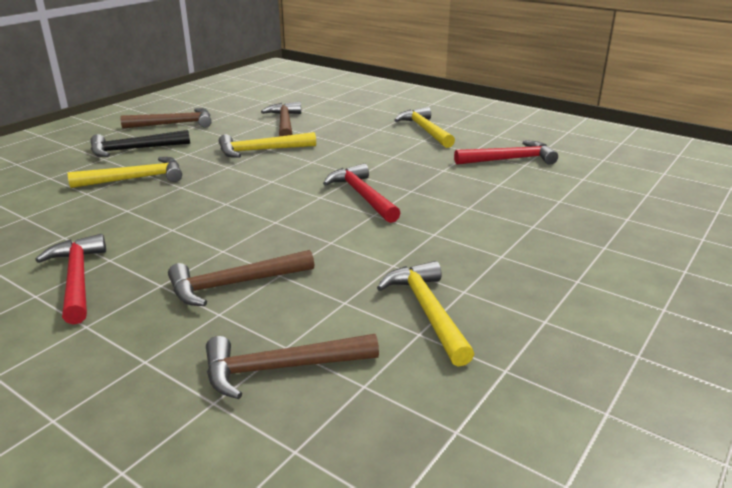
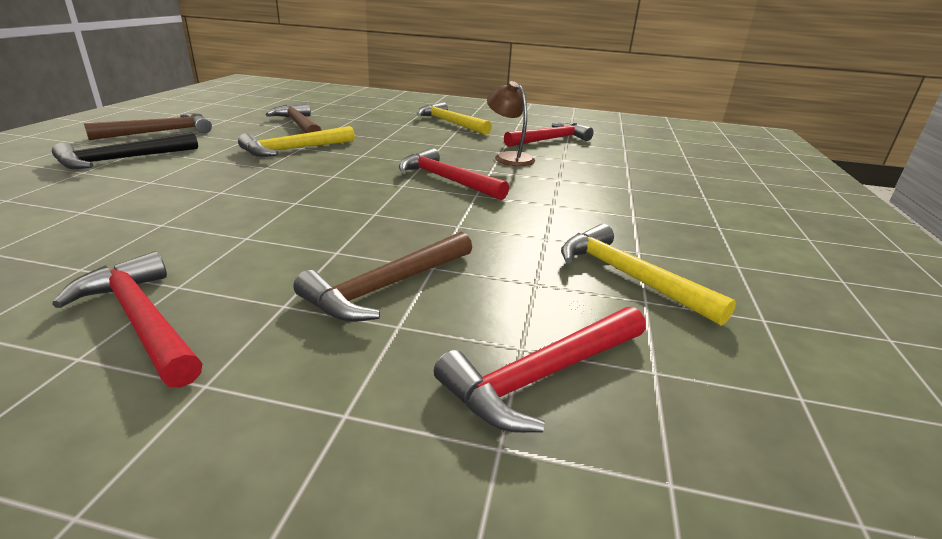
camera: 25 degrees left, 0 degrees up
(135, 179) = (148, 189): yellow hammer -> none
(281, 368) = (543, 376): brown hammer -> red hammer
(444, 177) = (509, 157): none -> brown lamp

